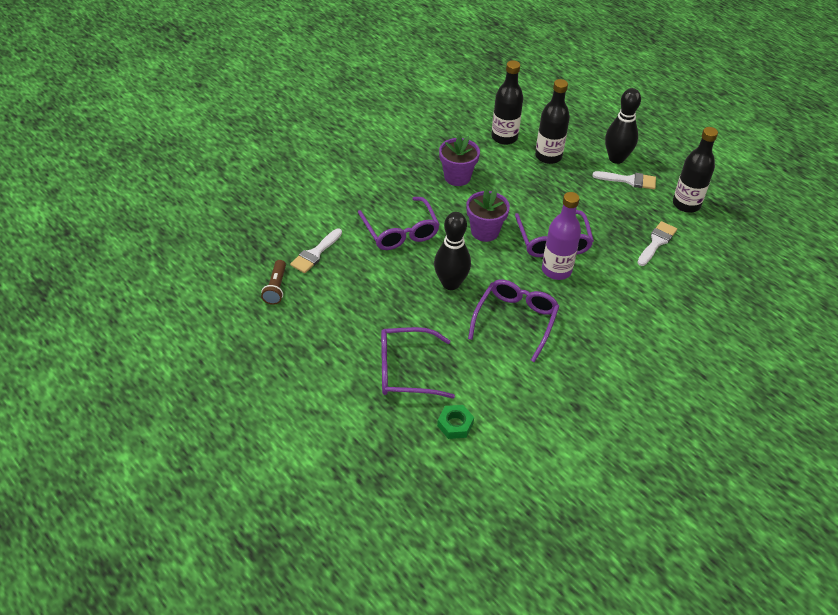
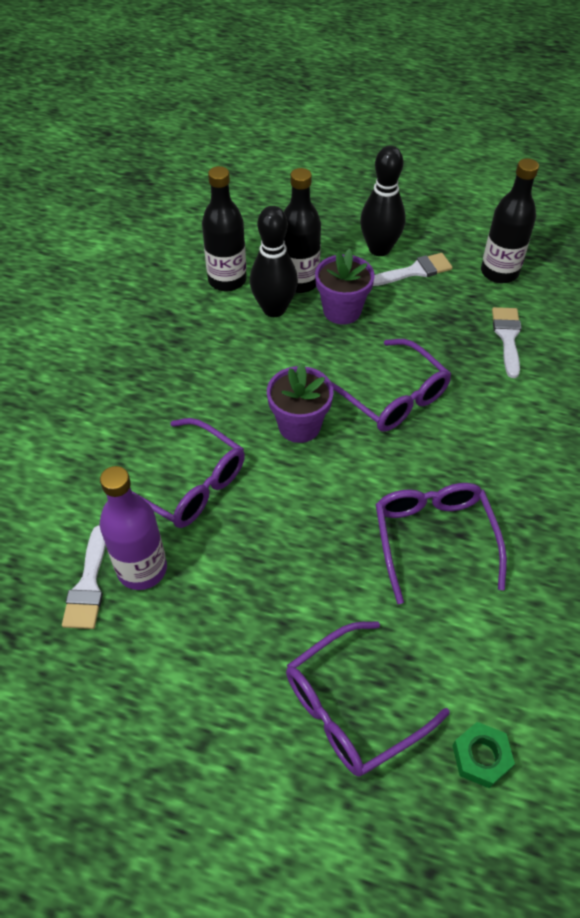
camera: 30 degrees left, 5 degrees up
(276, 288) = (65, 680): brown flashlight -> none
(450, 283) = (312, 528): black bowling pin -> black bowling pin (274, 309)
(457, 177) = (207, 363): purple flower pot -> purple flower pot (342, 311)
(556, 270) = (427, 436): purple bottle -> purple bottle (142, 569)

